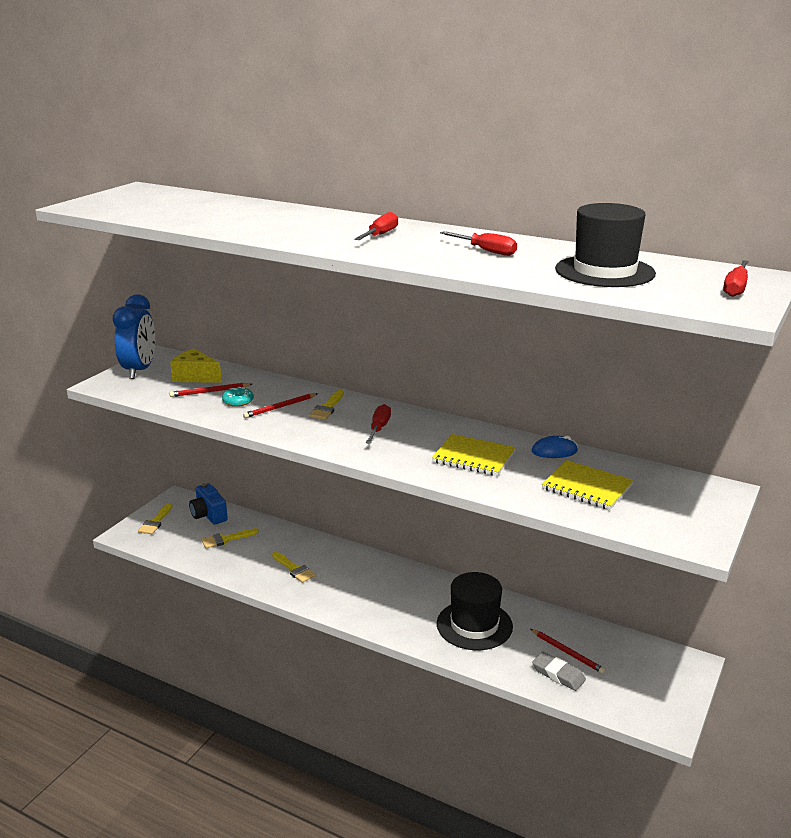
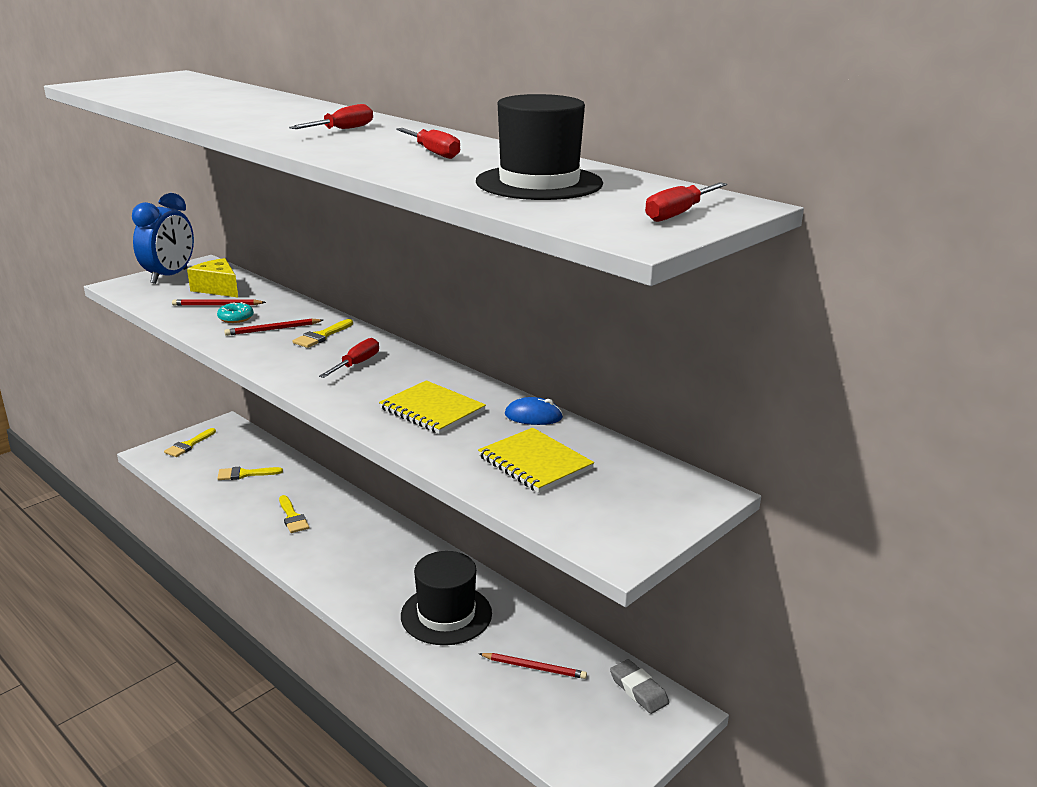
camera: 15 degrees right, 0 degrees up
(209, 515) = (245, 446): blue camera -> none
(558, 674) = (506, 691): grey eraser -> grey eraser (638, 690)
(567, 652) = (534, 667): red pencil -> red pencil turned 45 degrees counterclockwise

